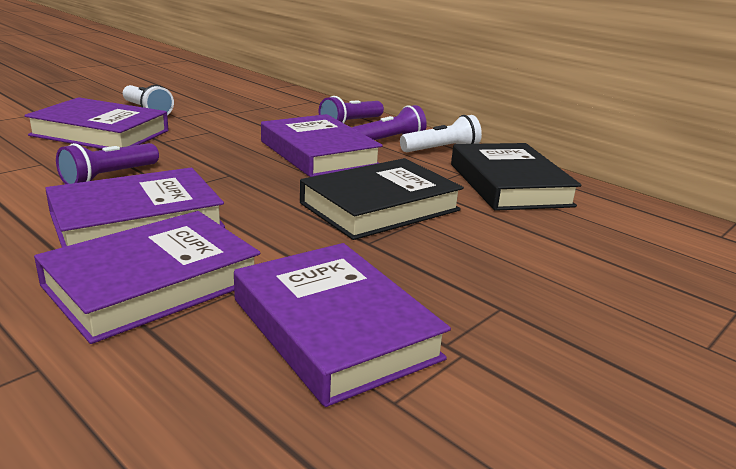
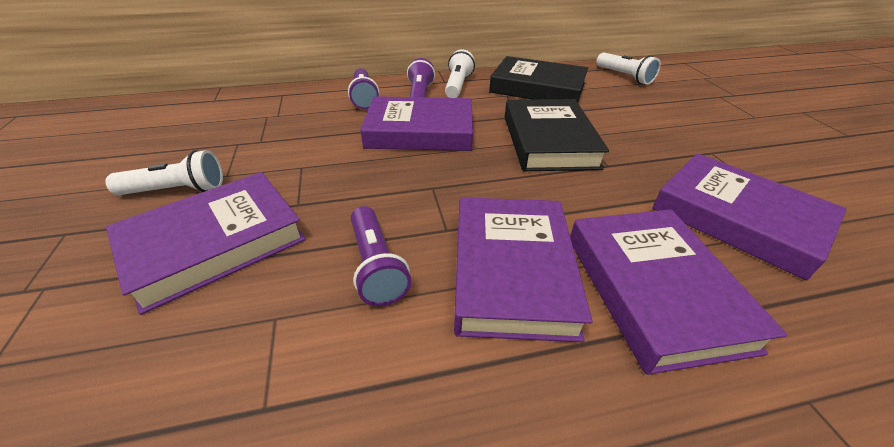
camera: 55 degrees left, 15 degrees up
(334, 328) = (737, 219): purple book -> purple book turned 45 degrees clockwise
(657, 230) = (624, 77): none -> white flashlight

